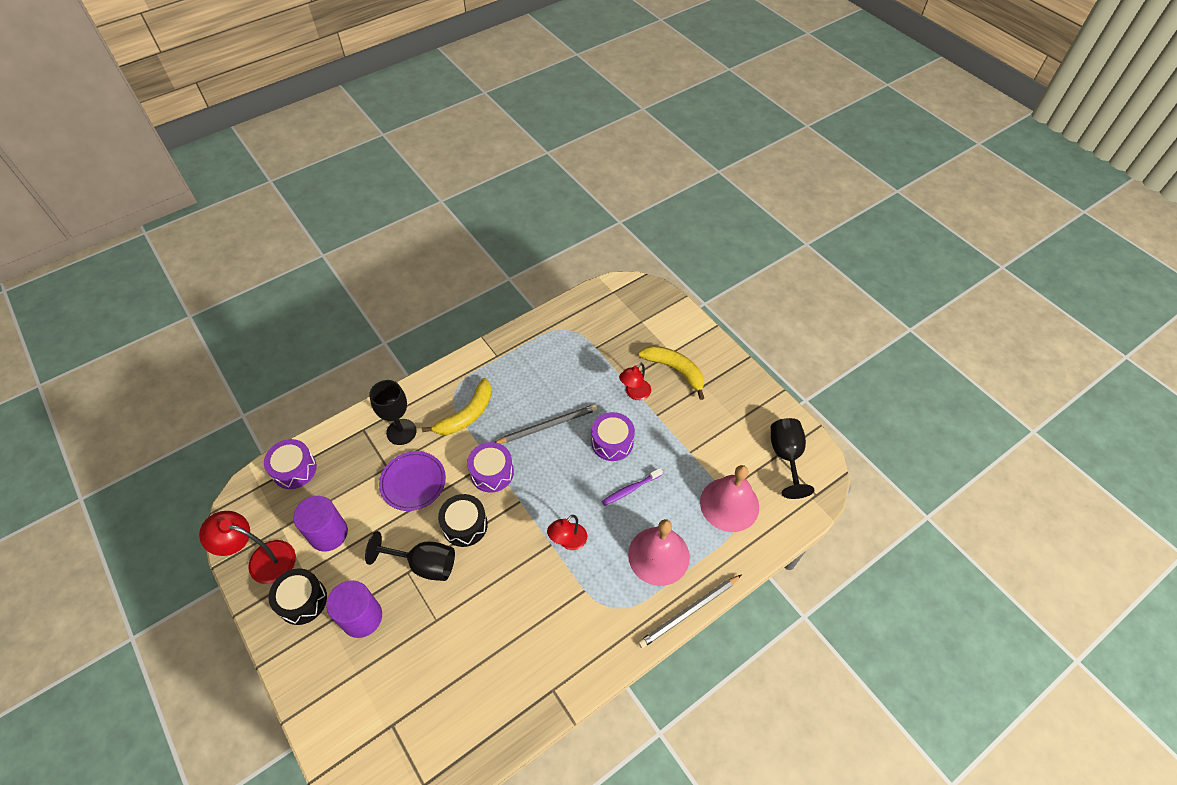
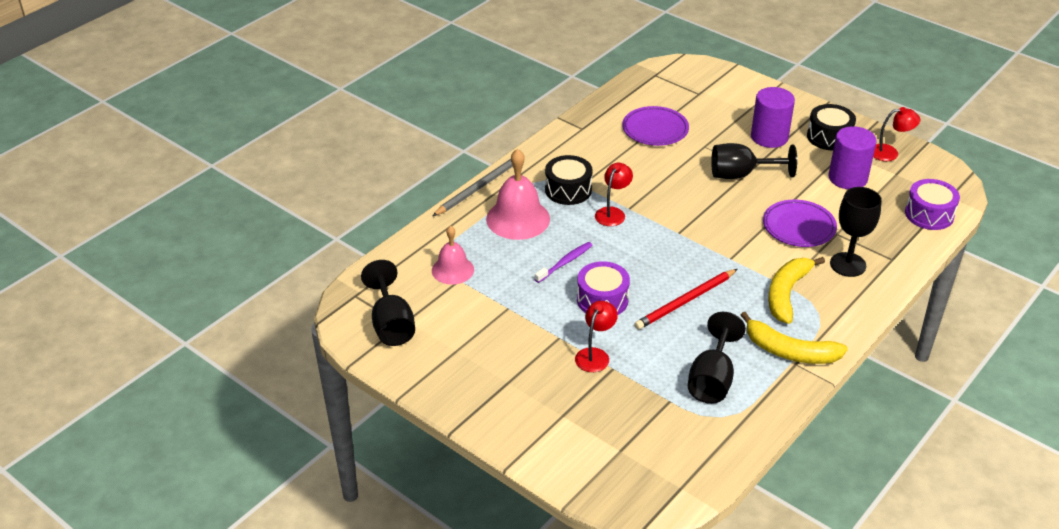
camera: 165 degrees right, 15 degrees down
(262, 559) = (890, 153): red lamp -> red lamp, size x0.64
(465, 525) = (722, 206): black drum -> black drum (568, 190)
(473, 665) = (655, 129): none -> purple plate
(492, 472) = (722, 249): purple drum -> none
(548, 426) = (685, 301): grey pencil -> red pencil
(560, 356) = (712, 379): none -> black goblet
(675, 370) = (550, 393): yellow banana -> yellow banana (790, 351)
(729, 504) = (452, 270): pink bell -> pink bell, size x0.64

